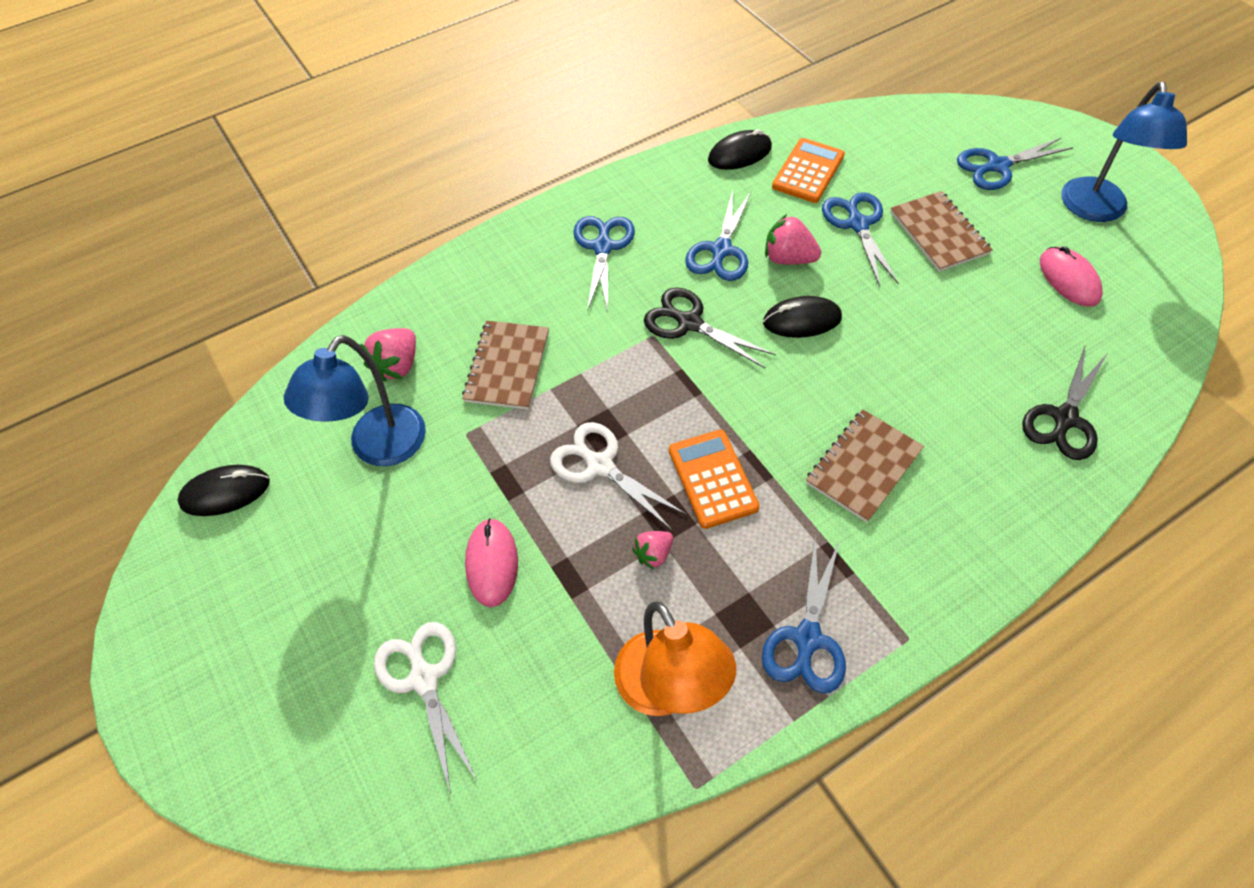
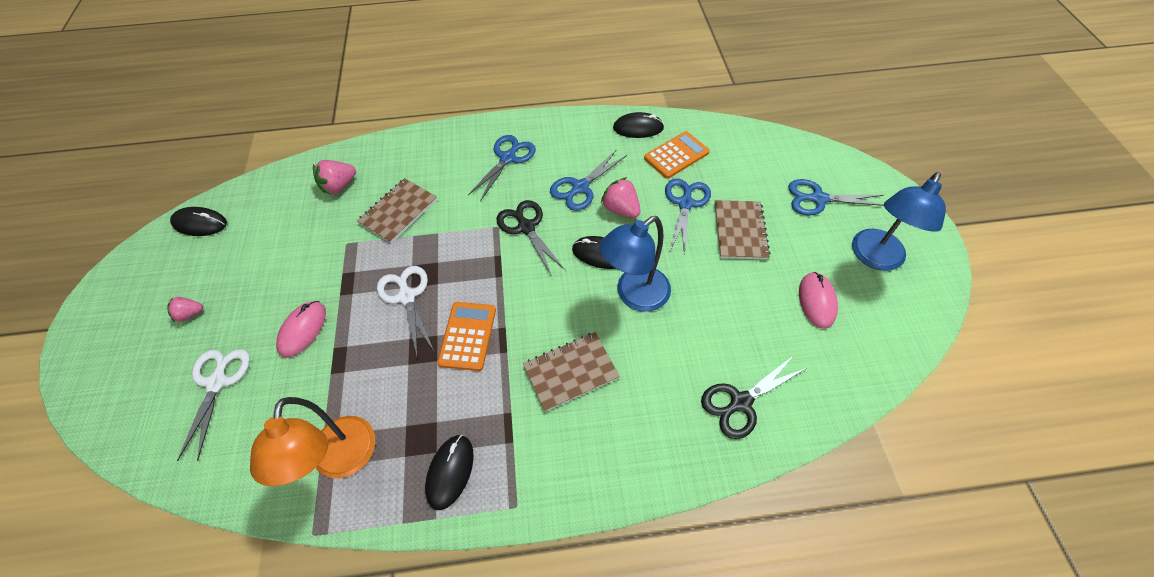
camera: 25 degrees right, 0 degrees up
(379, 448) = (294, 232): blue lamp -> blue lamp (634, 295)
(653, 554) = (397, 368): pink strawberry -> pink strawberry (190, 314)
(807, 638) = (450, 472): blue scissors -> black mouse

